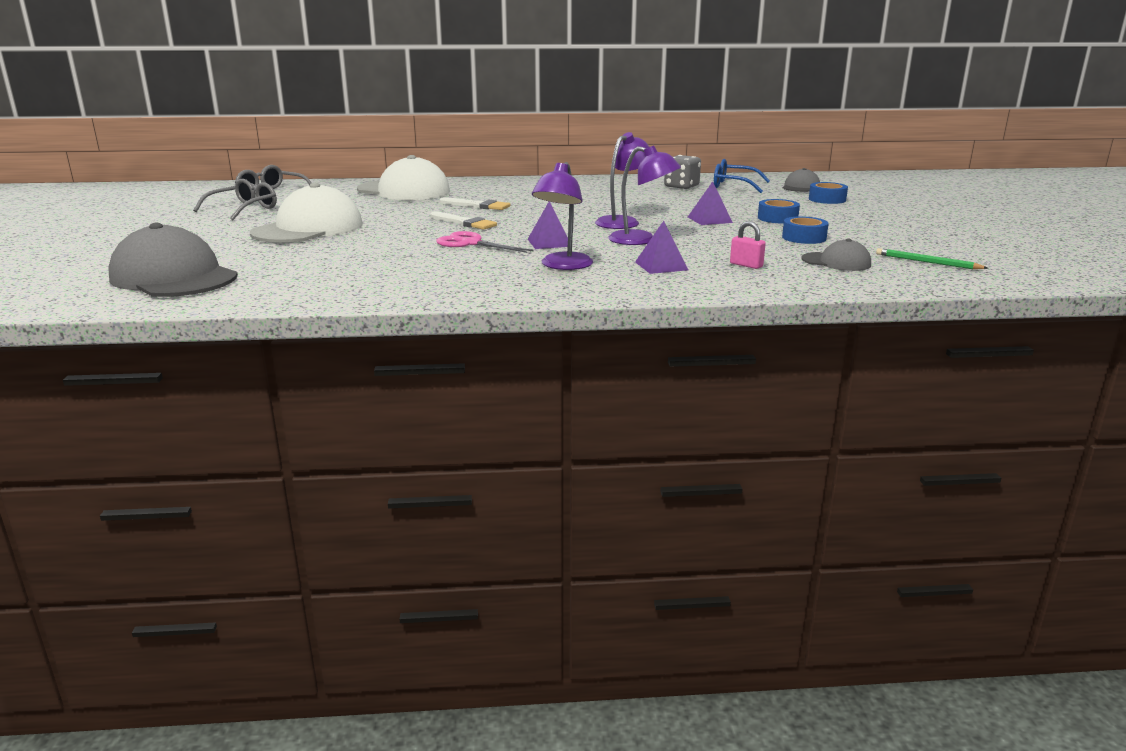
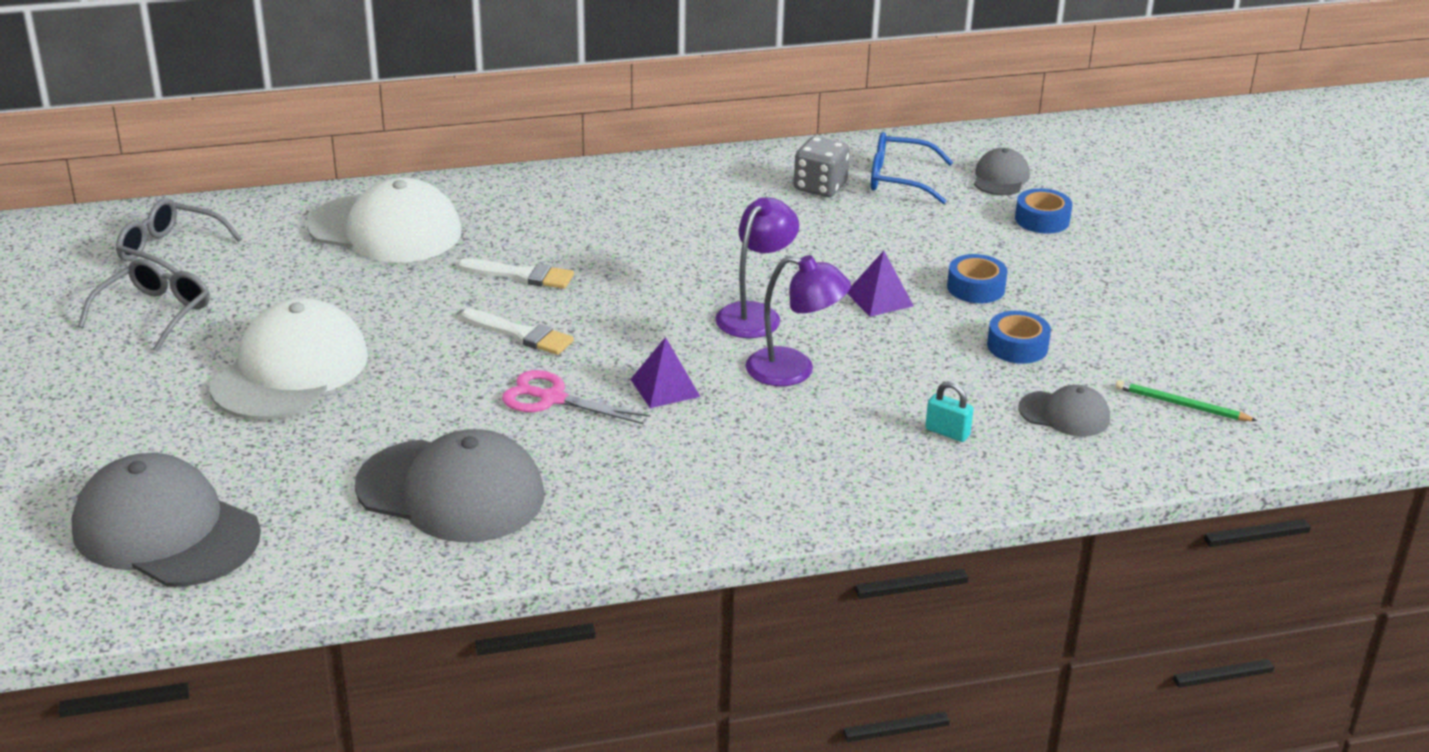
camera: 10 degrees left, 10 degrees up
(378, 272) = (451, 491): none -> grey cap
(563, 266) = (702, 454): purple lamp -> none
(661, 266) = (834, 443): purple pyramid -> none
(746, 265) = (947, 432): pink padlock -> turquoise padlock

